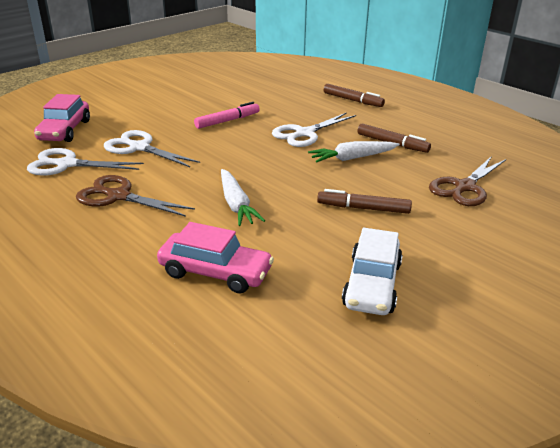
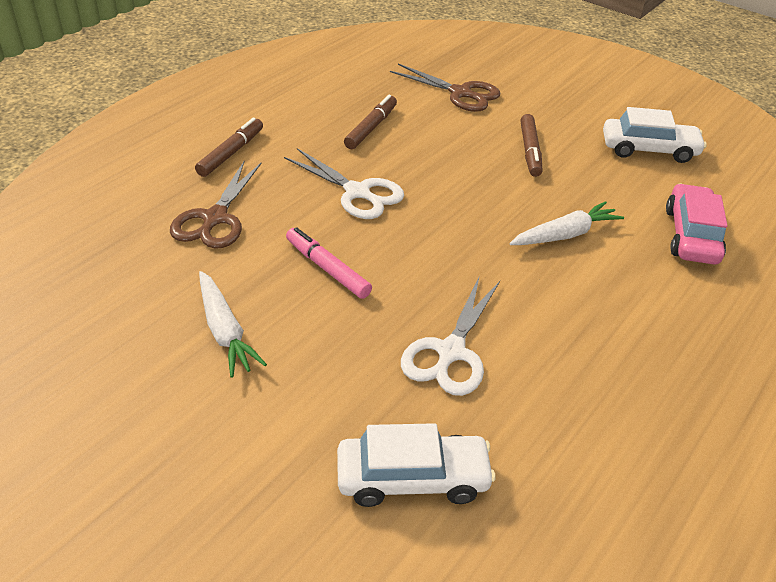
camera: 100 degrees left, 10 degrees up
(65, 130) = (412, 478): pink car -> white car
(67, 164) = (537, 427): white scissors -> none
(118, 196) = (597, 339): brown scissors -> brown scissors (215, 218)
(352, 158) = (419, 155): white carrot -> white carrot (225, 331)

